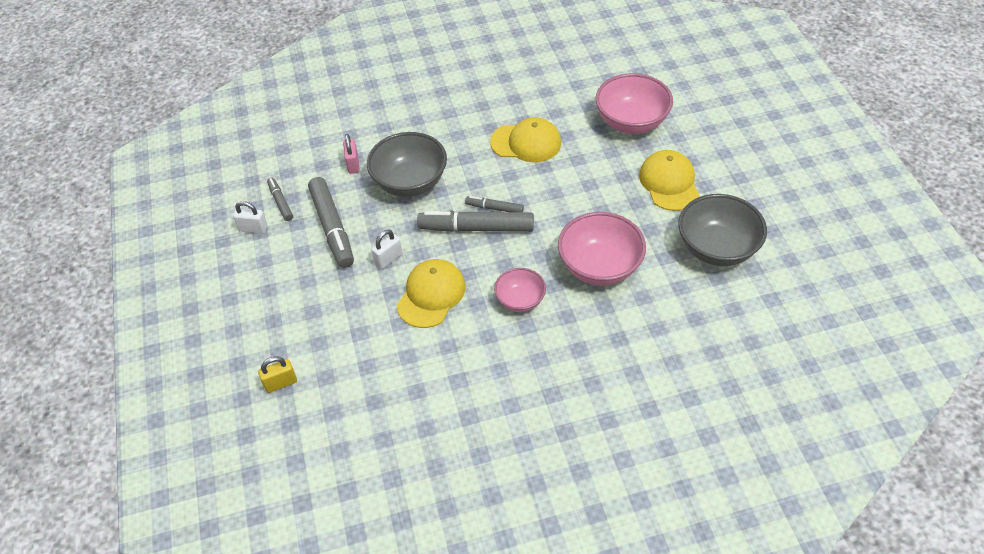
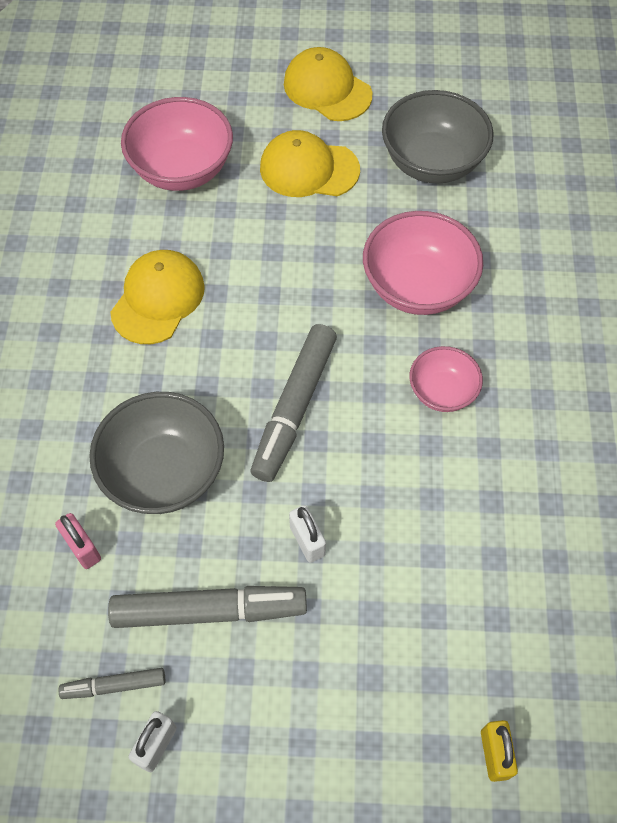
camera: 75 degrees left, 10 degrees up
(353, 164) = (82, 548): pink padlock -> pink padlock turned 45 degrees clockwise
(431, 295) = (396, 499): yellow cap -> yellow cap (327, 89)
(494, 208) = (267, 374): grey marker -> none

